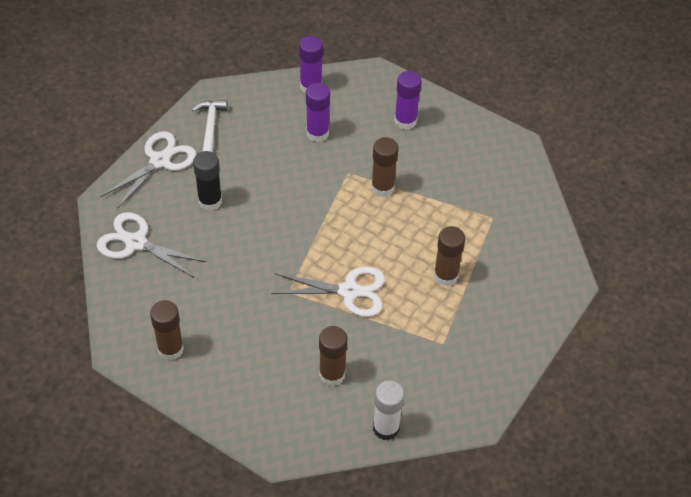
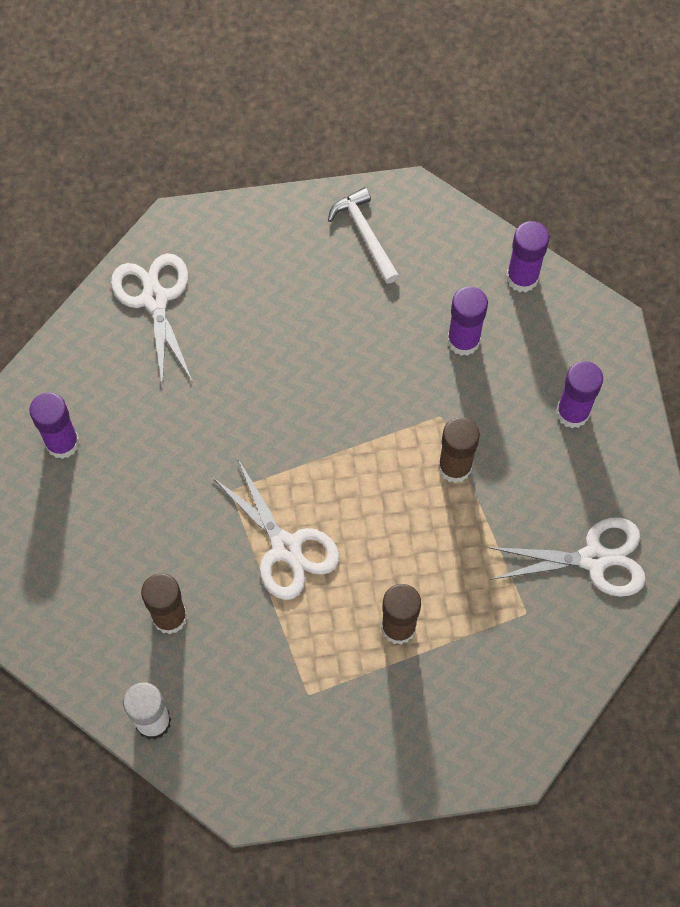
camera: 50 degrees right, 15 degrees up
(160, 161) = (275, 228): white scissors -> white scissors (594, 559)
(170, 349) = (62, 443): brown glue stick -> purple glue stick
(210, 128) = (365, 234): white hammer -> white hammer turned 75 degrees counterclockwise
(210, 201) = (270, 319): black glue stick -> none

